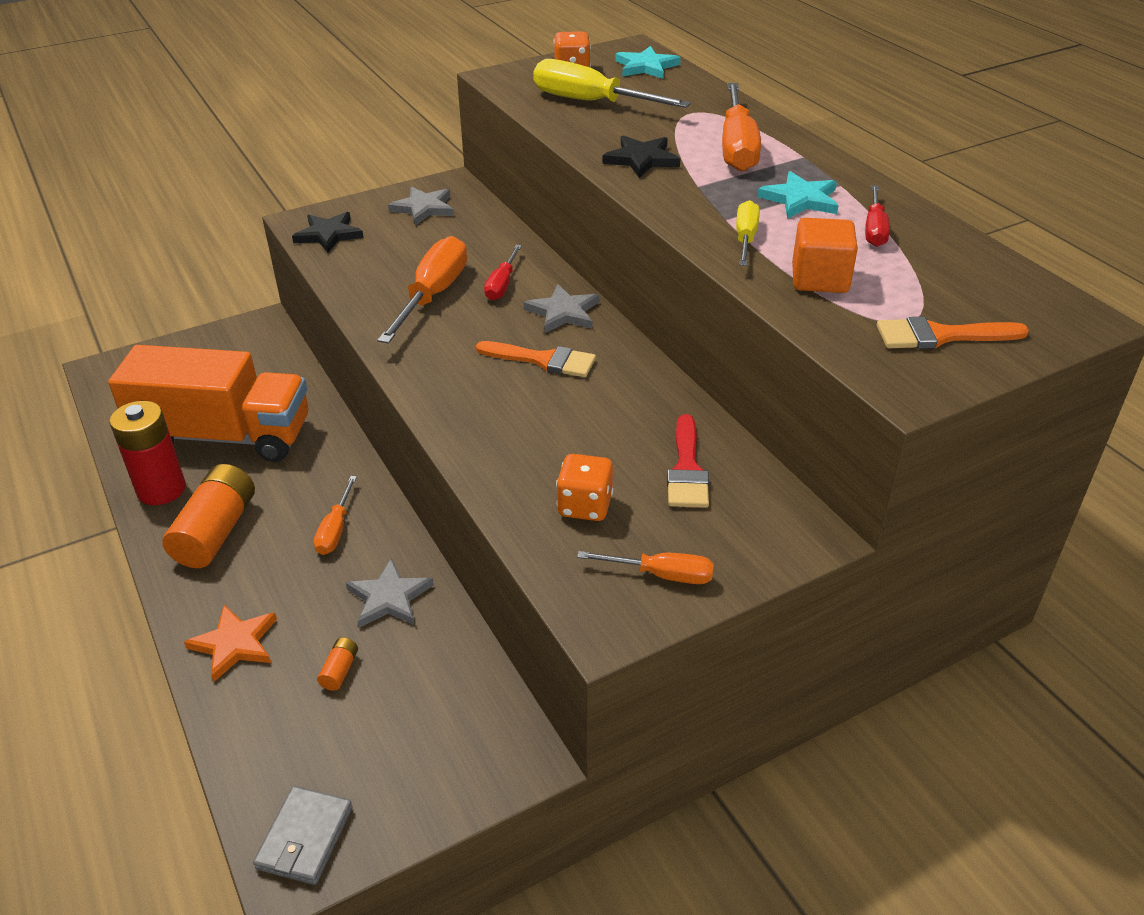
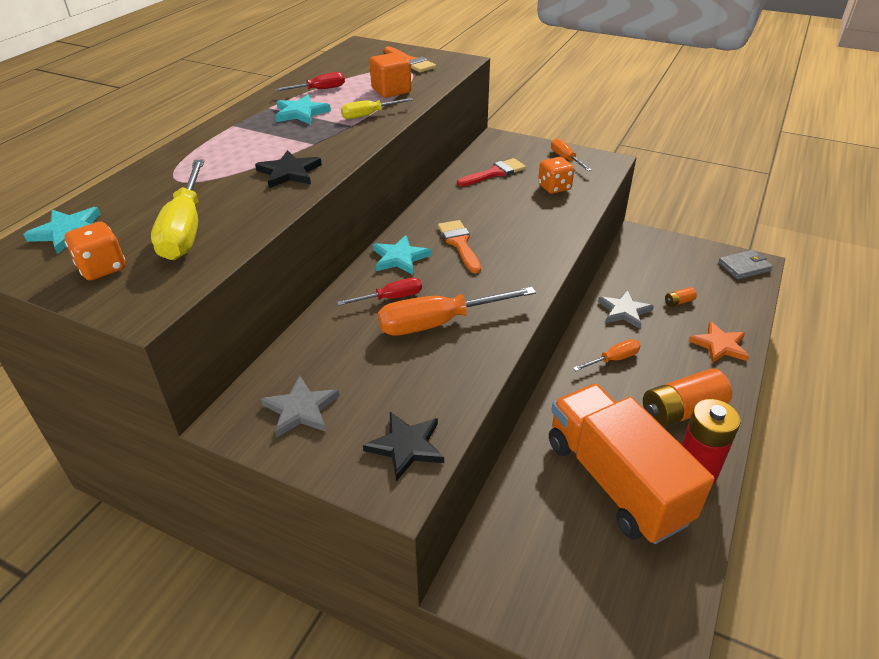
camera: 125 degrees left, 0 degrees up
(563, 312) = (400, 258): grey star -> turquoise star
(737, 147) = (236, 147): orange screwdriver -> none

